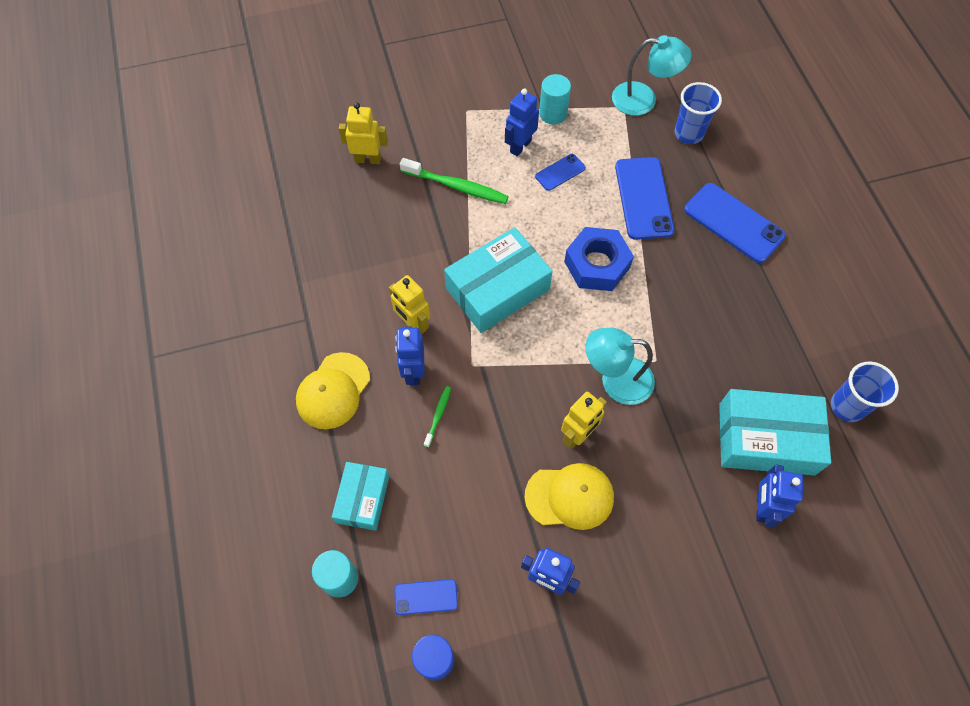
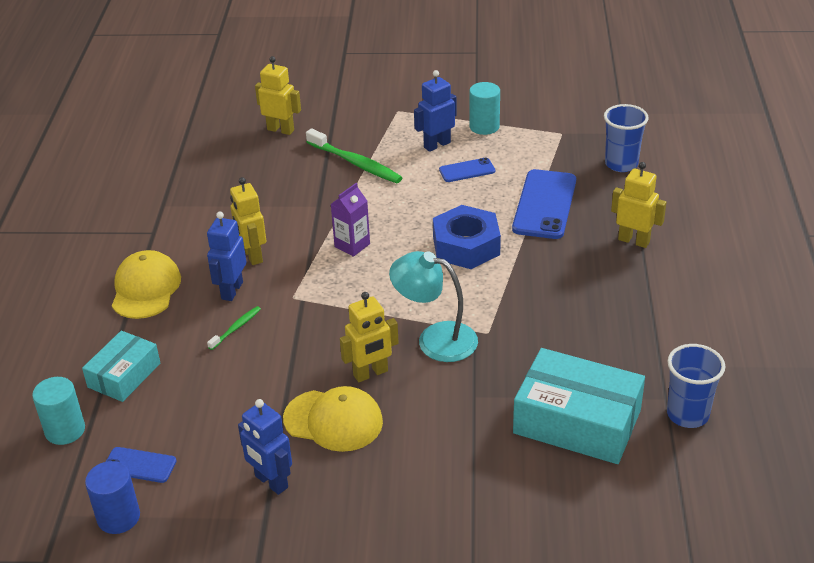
camera: 20 degrees right, 25 degrees down
(333, 391) = (146, 289): yellow cap -> yellow cap turned 135 degrees clockwise
(497, 289) = (352, 245): turquoise box -> purple carton
(643, 99) = (586, 131): turquoise lamp -> none
(733, 223) = (634, 240): blue phone -> yellow robot
(762, 507) = (541, 477): blue robot -> none

